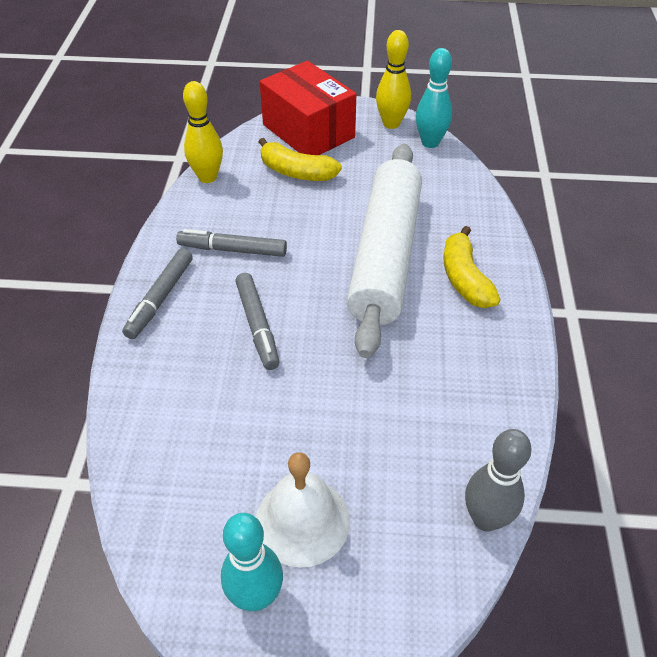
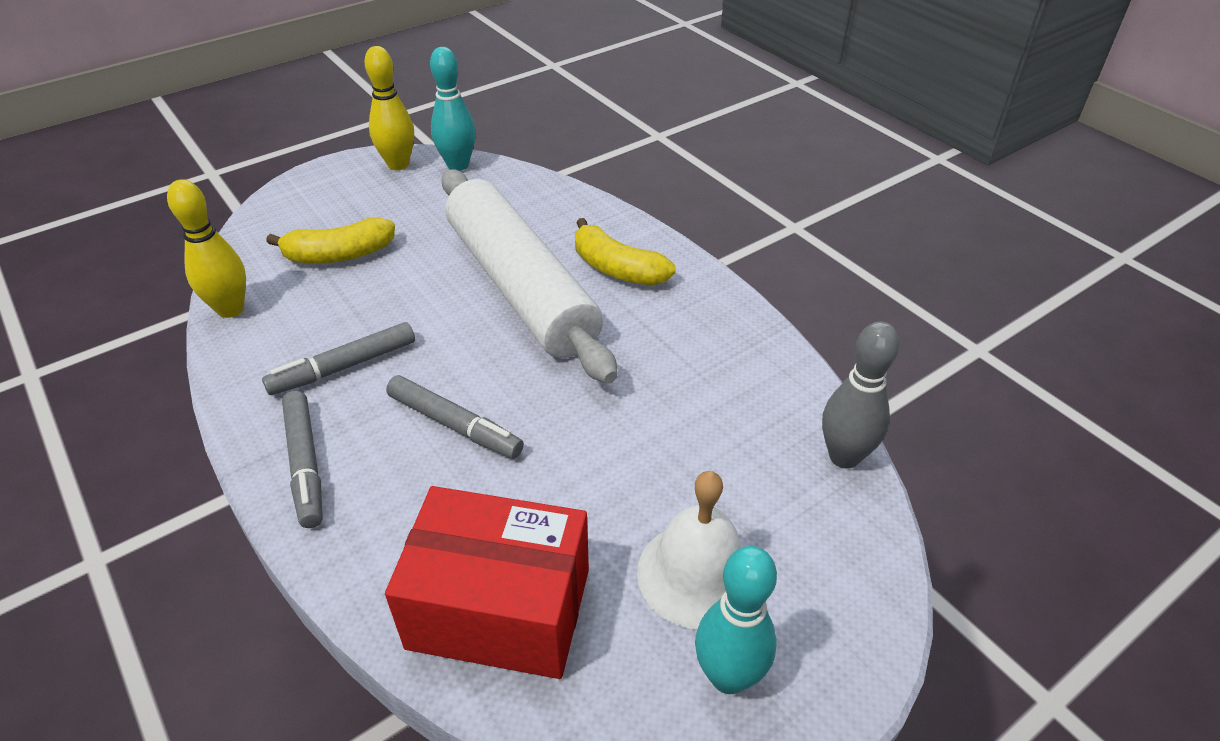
camera: 40 degrees left, 5 degrees down
(308, 131) = (310, 209): red box -> red box (499, 608)

